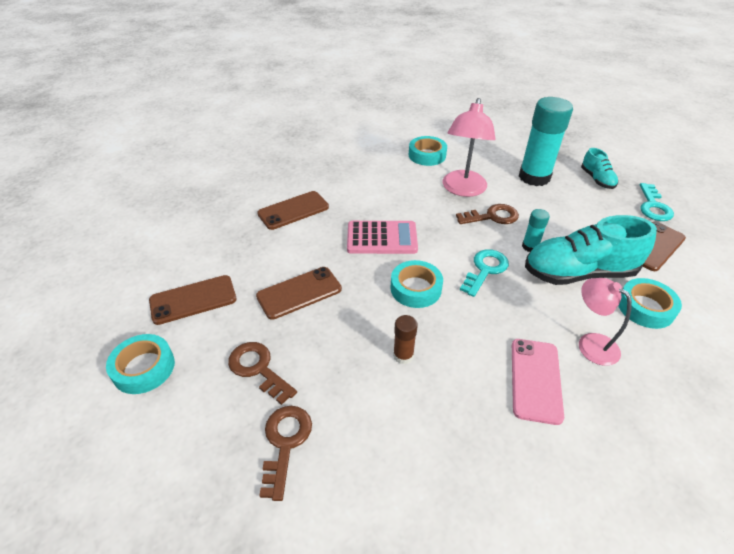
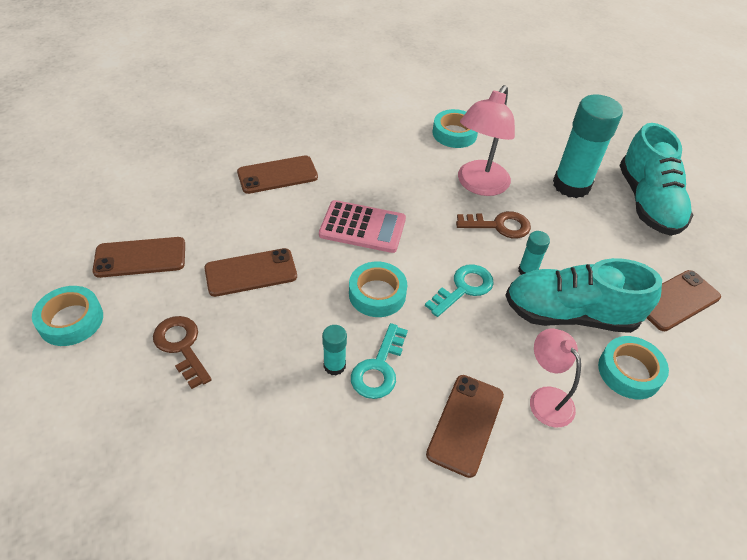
camera: 10 degrees right, 5 degrees up
(285, 443) = (183, 428): brown key -> none
(403, 355) = (334, 365): brown glue stick -> turquoise glue stick
(535, 380) = (465, 424): pink phone -> brown phone
(597, 179) = (647, 203): turquoise shoe -> turquoise shoe, size x1.97
(653, 206) = (701, 250): turquoise key -> turquoise key (379, 368)

